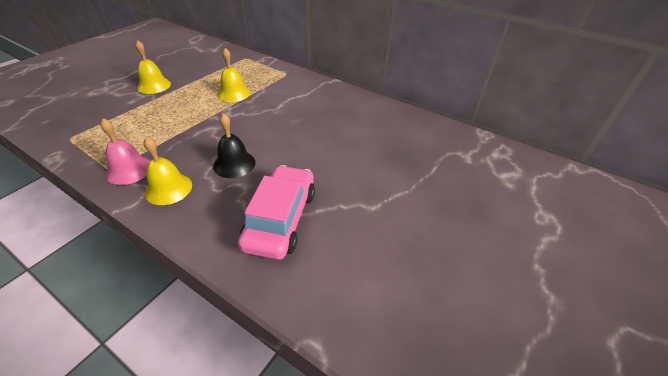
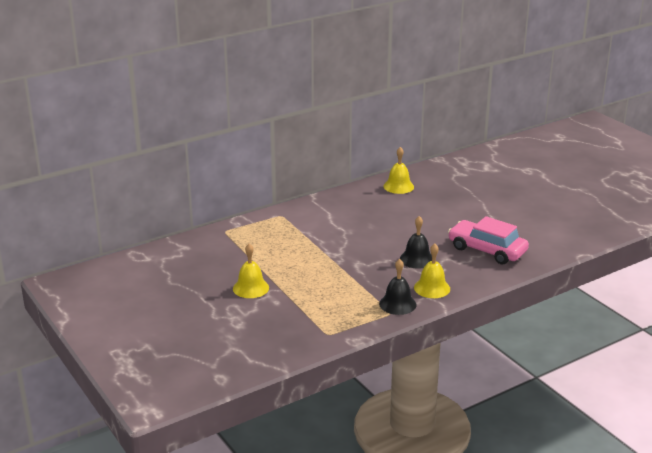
camera: 65 degrees left, 15 degrees down
(129, 170) = (397, 304): pink bell -> black bell
(233, 93) = (302, 247): yellow bell -> yellow bell (398, 186)

